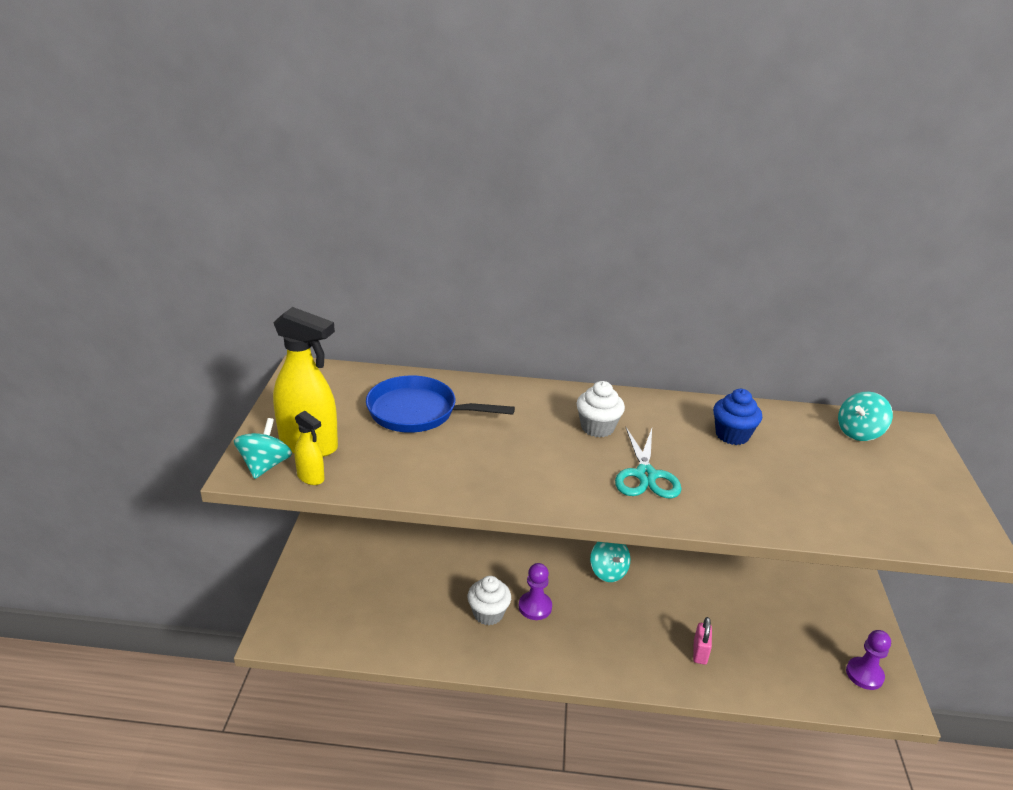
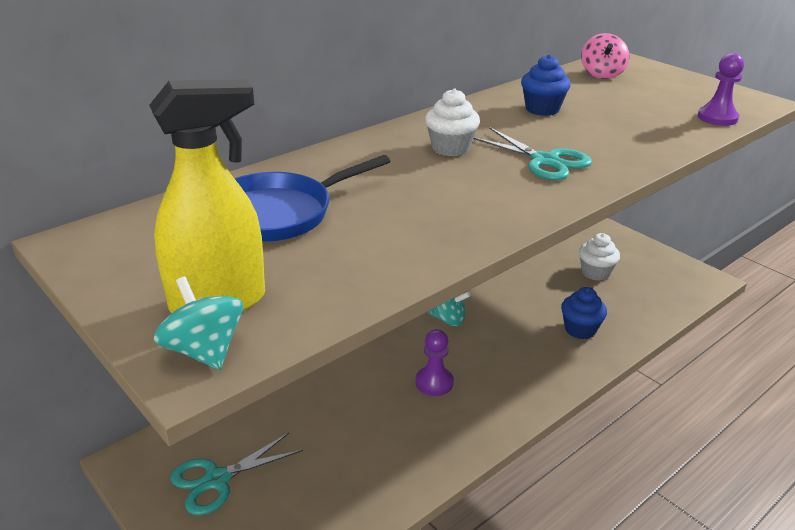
camera: 45 degrees left, 0 degrees up
(311, 477) = (281, 328): yellow spray bottle -> none
(345, 567) = (217, 479): none -> turquoise scissors
(488, 613) = (407, 415): white cupcake -> white cupcake (595, 273)
(700, 653) = (580, 329): pink padlock -> blue cupcake
(859, 432) = (602, 74): turquoise spinning top -> pink spinning top
(864, 674) = (672, 275): purple pawn -> purple pawn (717, 118)

